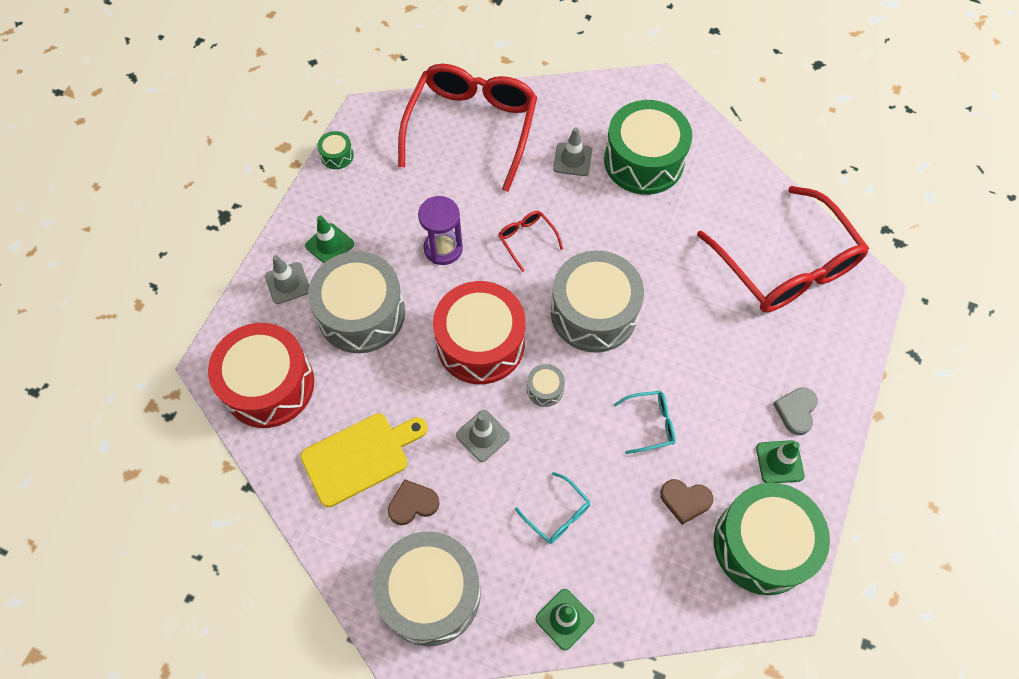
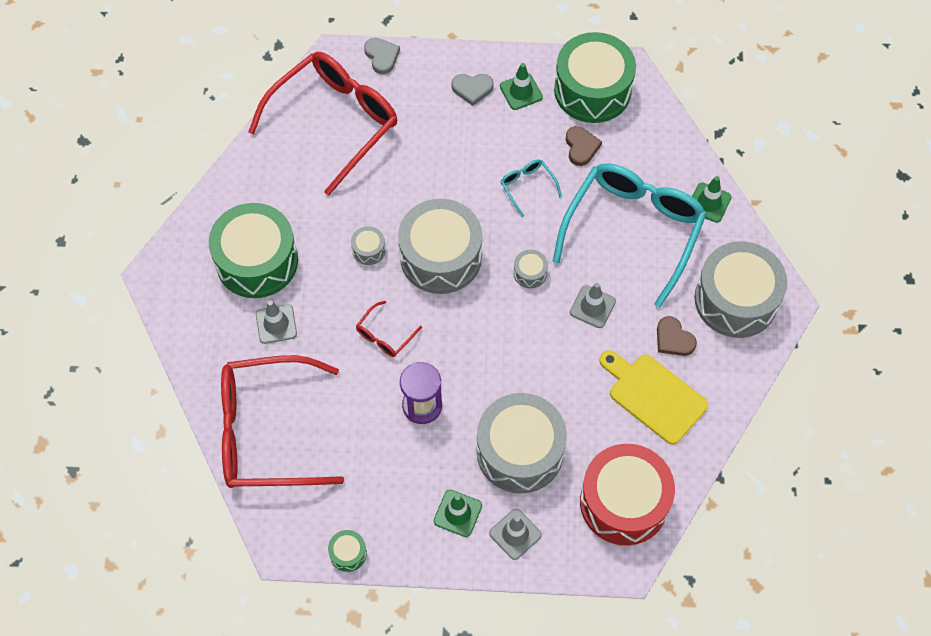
camera: 110 degrees left, 0 degrees up
(480, 343) = (508, 338): red drum -> none
(557, 513) = (632, 231): turquoise glasses -> turquoise glasses, size x2.45
(624, 253) = (368, 250): none -> grey drum
(862, 333) = (382, 56): none -> grey heart

